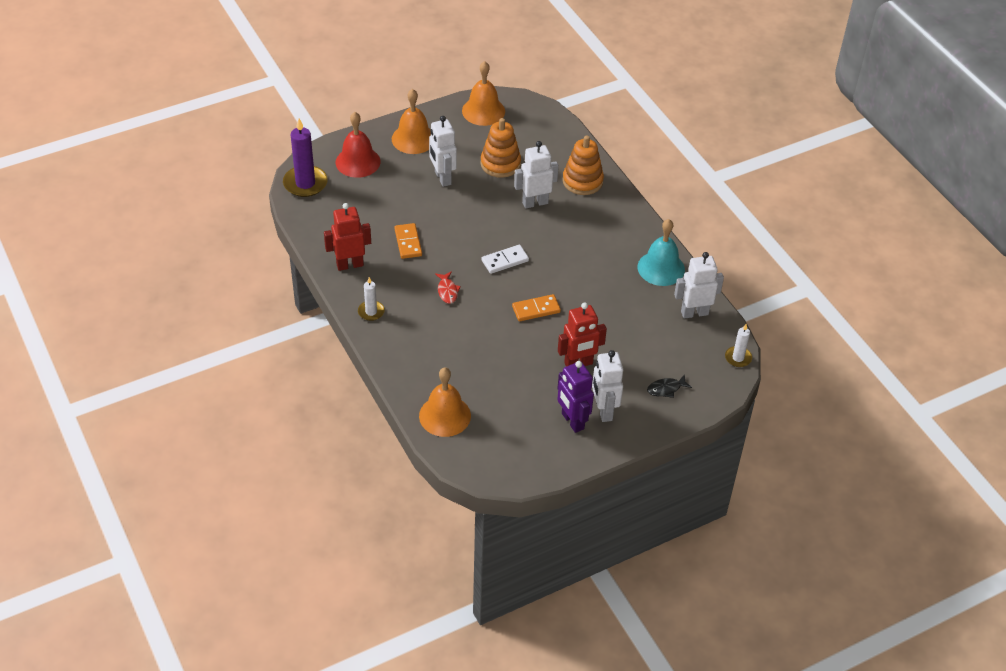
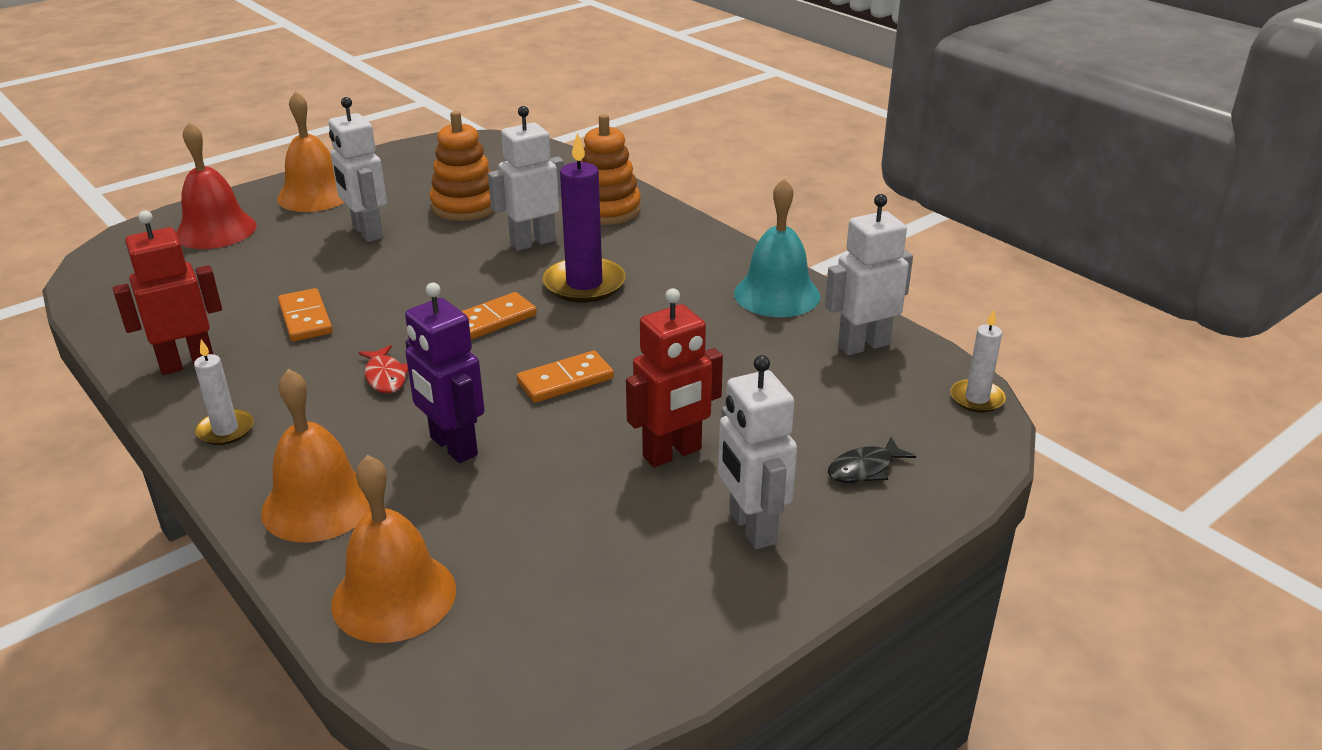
camera: 10 degrees left, 15 degrees down
(305, 183) = (114, 266): purple candle -> purple candle (584, 284)
(483, 111) = (429, 156): orange bell -> orange bell (318, 504)
(505, 260) = (492, 320): white domino -> orange domino
(572, 421) = (689, 559): purple robot -> purple robot (453, 446)

